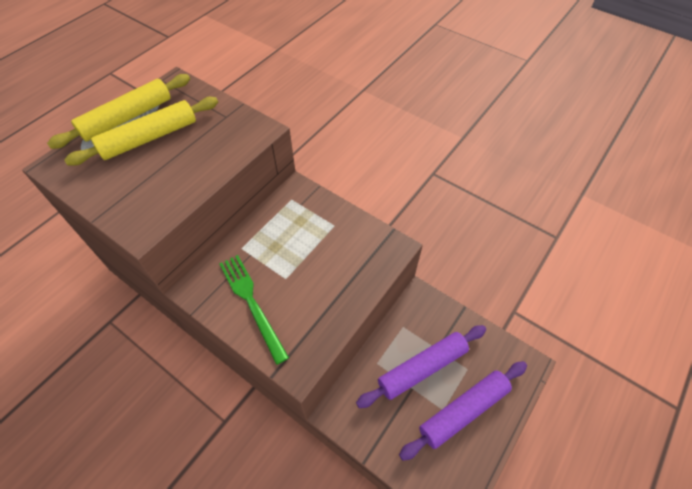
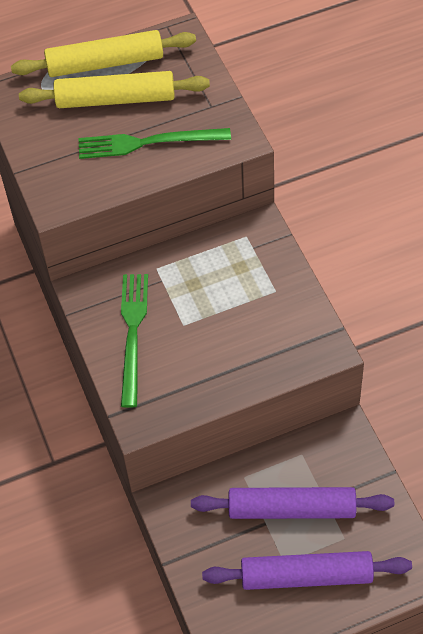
camera: 35 degrees right, 0 degrees up
(193, 157) = (148, 143): none -> green fork

